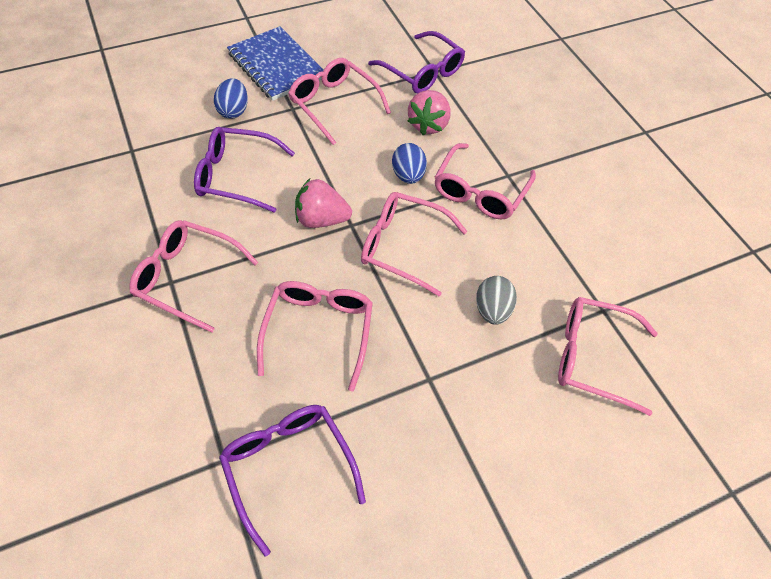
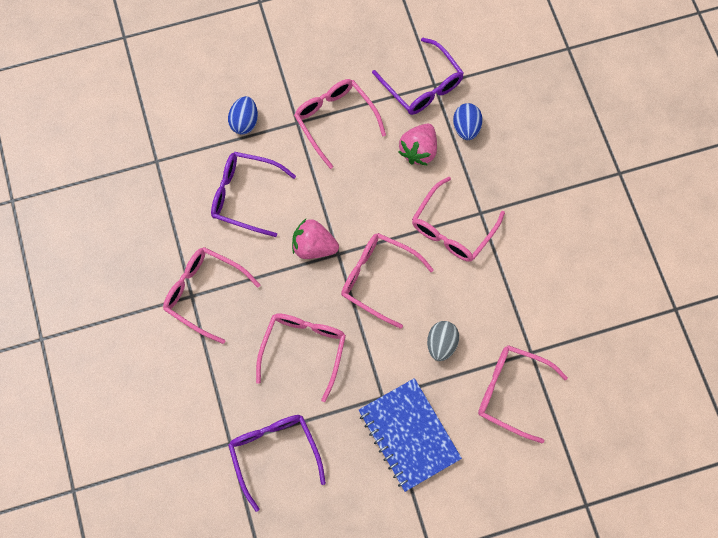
camera: 10 degrees right, 15 degrees up
(276, 66) = (285, 69): blue notebook -> blue notebook (409, 435)
(408, 175) = (392, 206): blue egg -> blue egg (466, 128)

